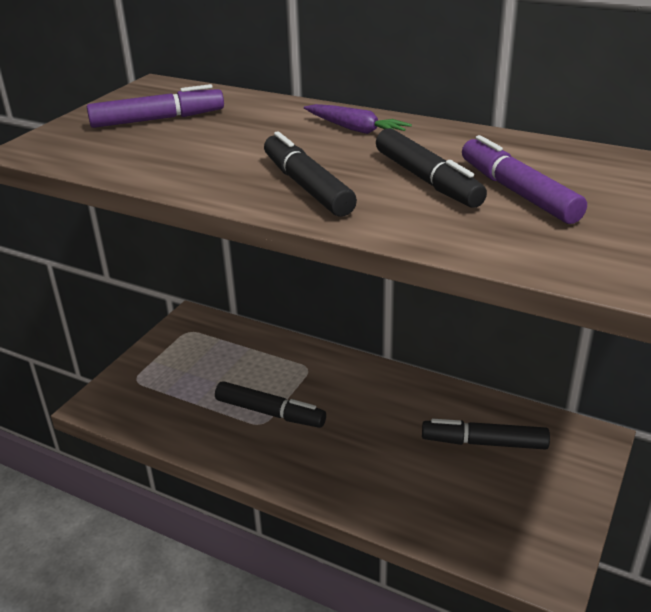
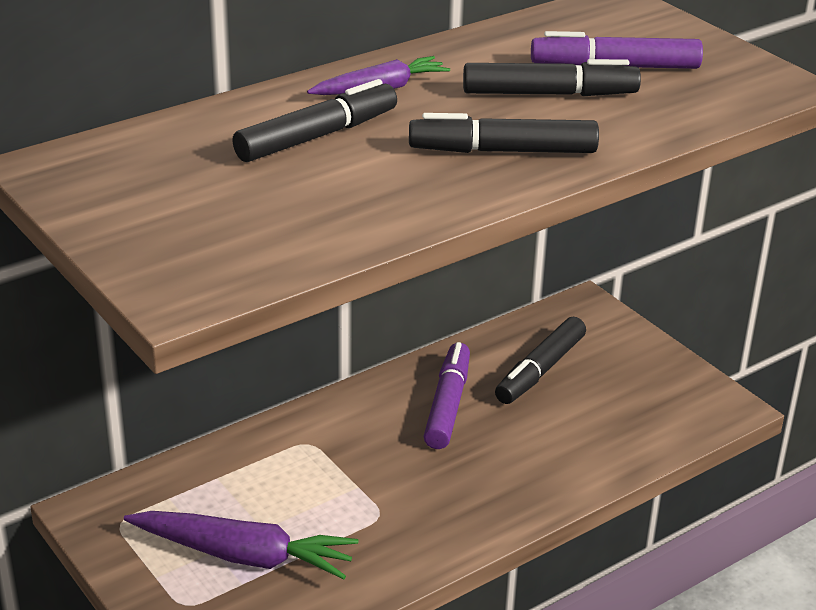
camera: 65 degrees left, 0 degrees up
(158, 119) = (191, 189): purple marker -> purple marker (448, 404)
(188, 384) = (244, 556): none -> purple carrot
(270, 413) = (367, 501): black marker -> black marker (317, 136)

